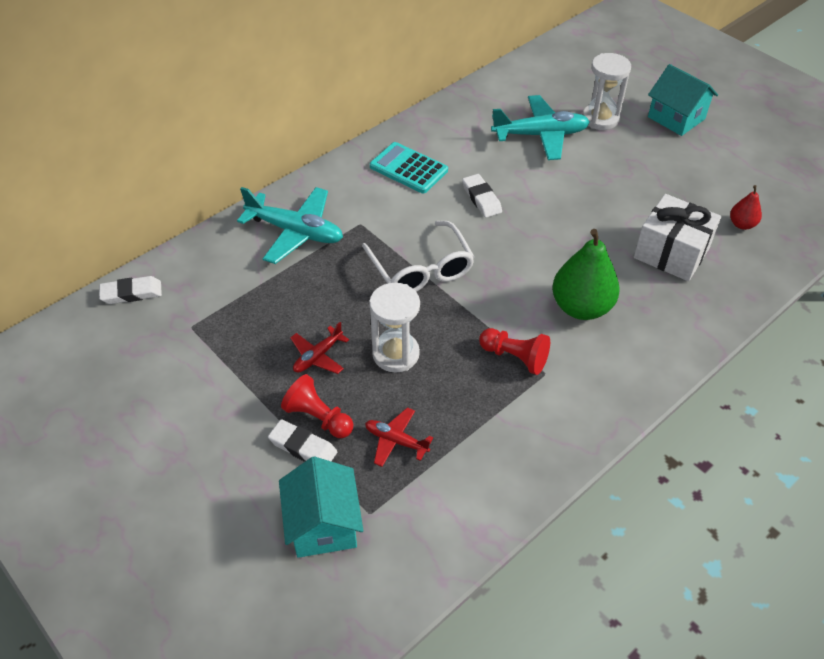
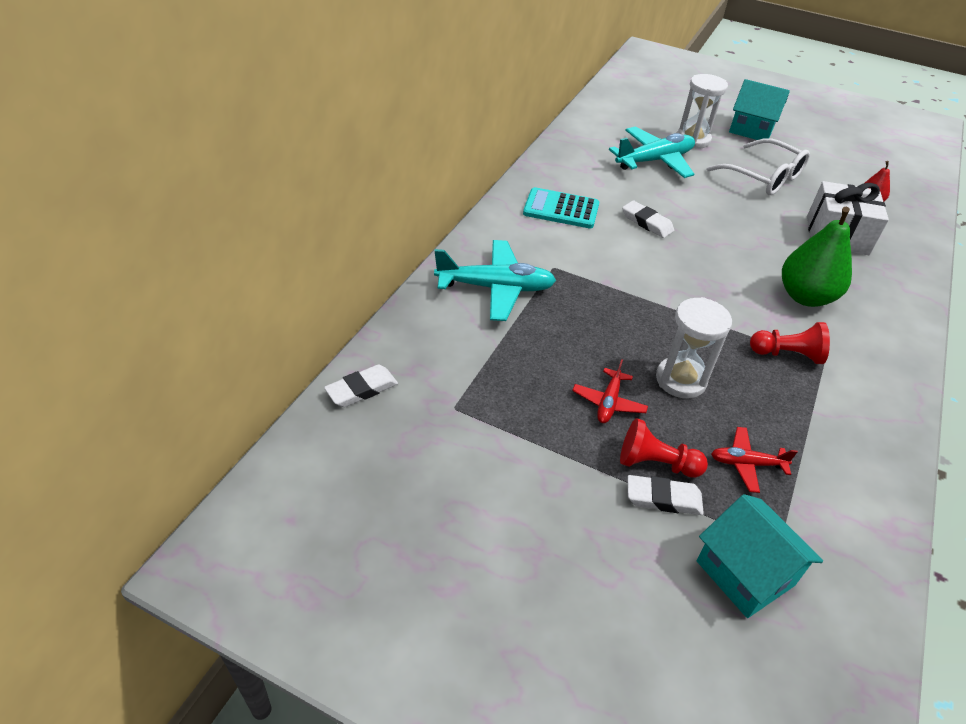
camera: 25 degrees left, 5 degrees down
(421, 269) = (642, 296): white glasses -> white glasses (763, 177)

